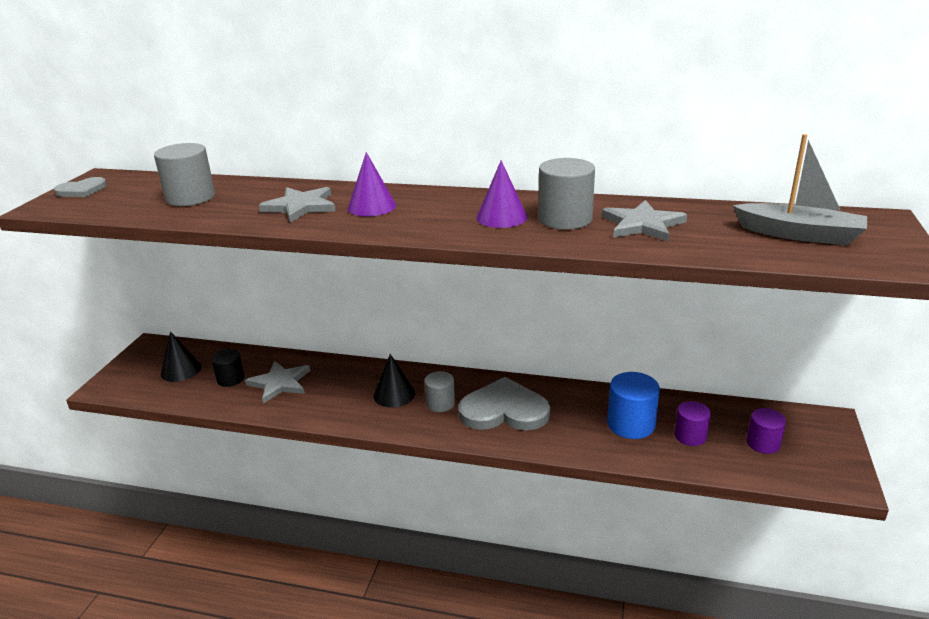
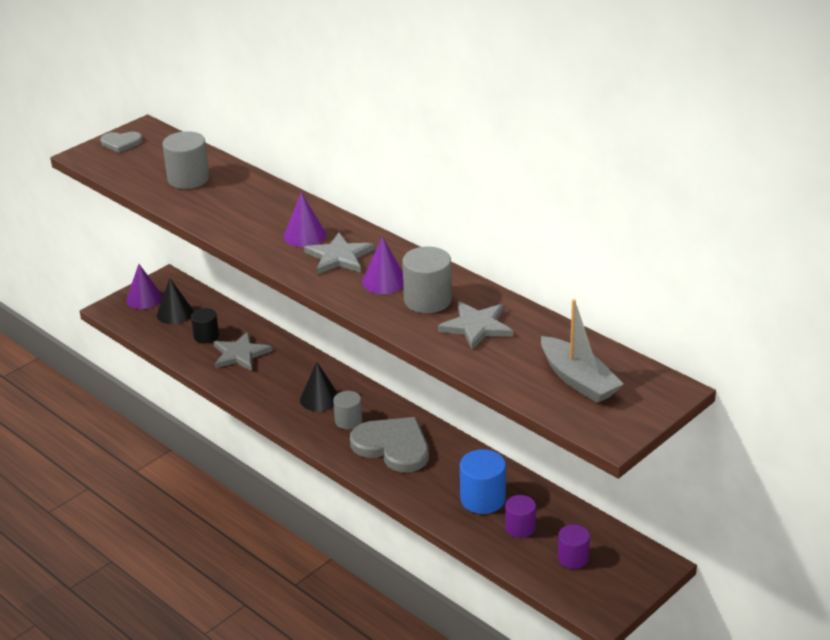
camera: 30 degrees right, 5 degrees up
(137, 367) = (144, 298): none -> purple cone
(300, 206) = (255, 217): grey star -> grey star (339, 257)

